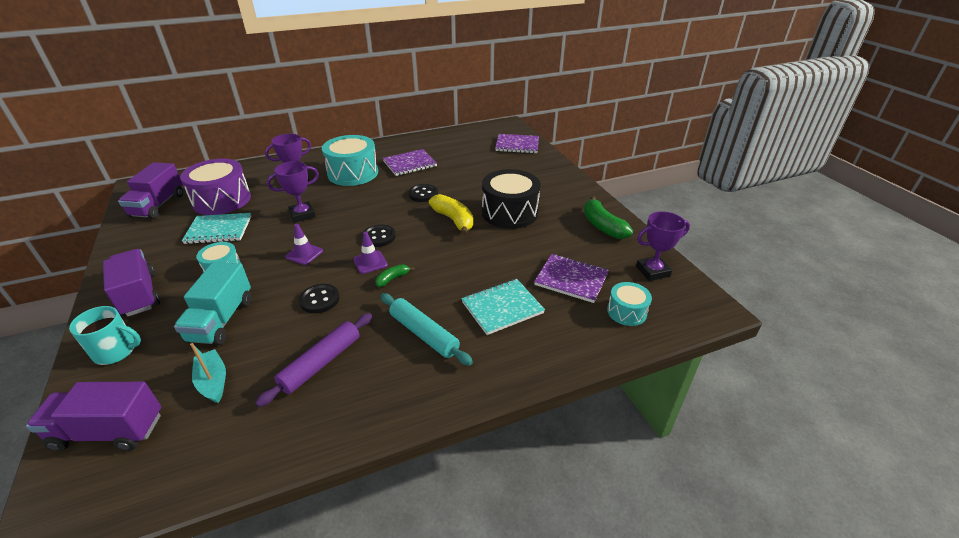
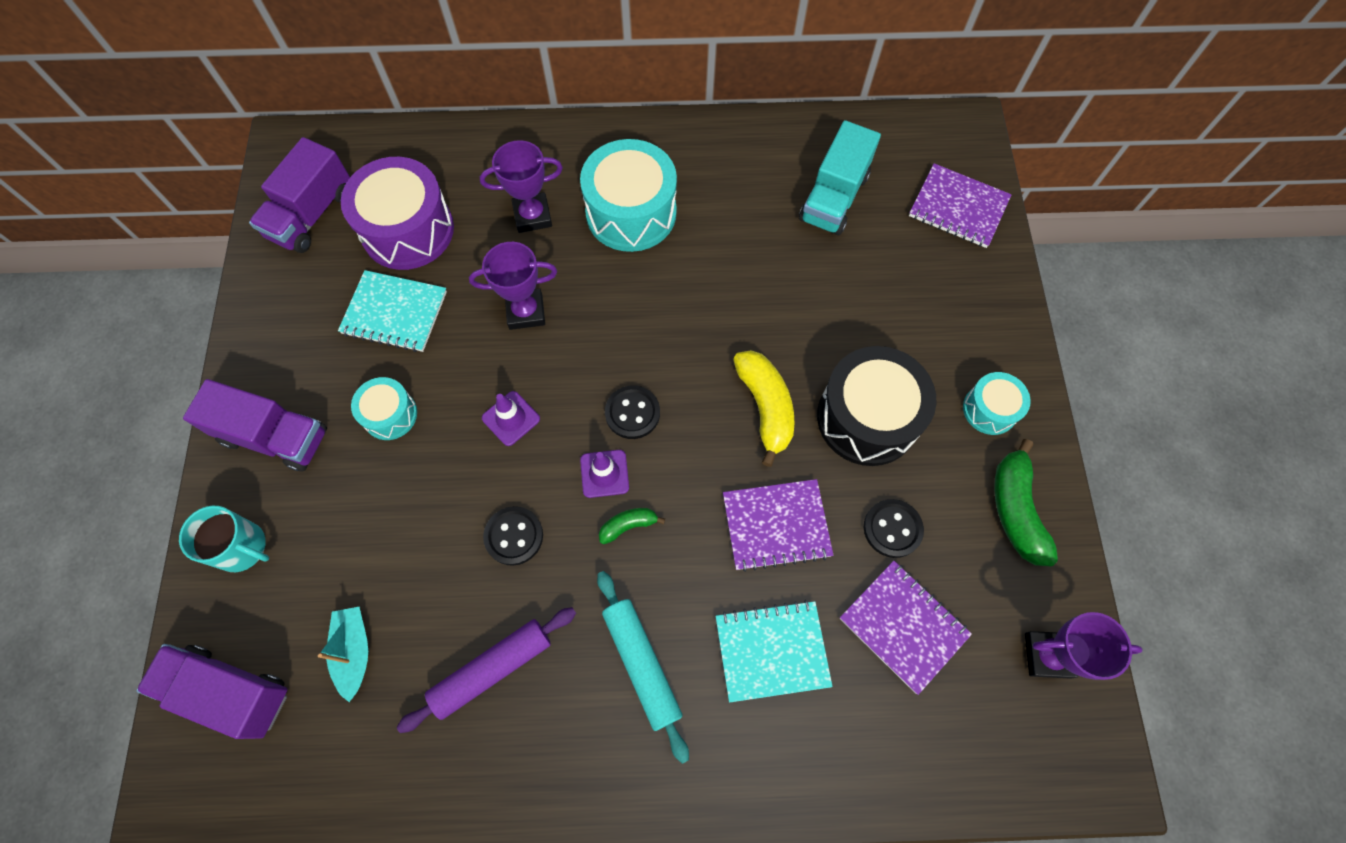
camera: 20 degrees right, 30 degrees up
(139, 295) = (274, 436): purple truck -> purple truck turned 120 degrees clockwise
(221, 320) = (376, 532): turquoise truck -> turquoise truck (834, 198)
(410, 164) = (737, 213): purple notebook -> purple notebook (776, 525)
(423, 194) = (735, 315): black button -> black button (892, 529)
(626, 312) = (959, 731): turquoise drum -> turquoise drum (989, 409)

